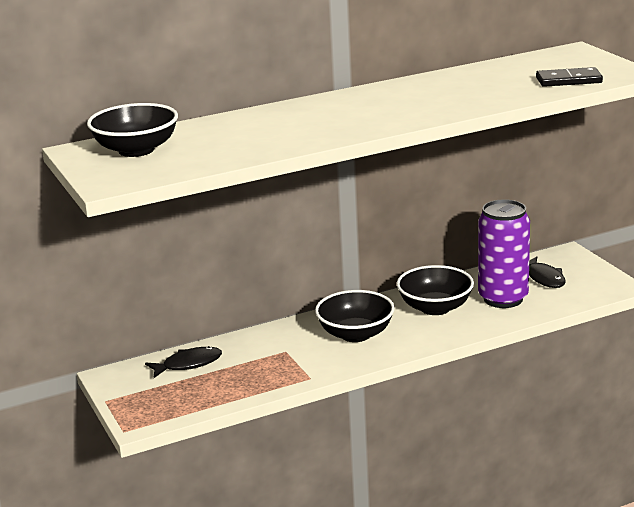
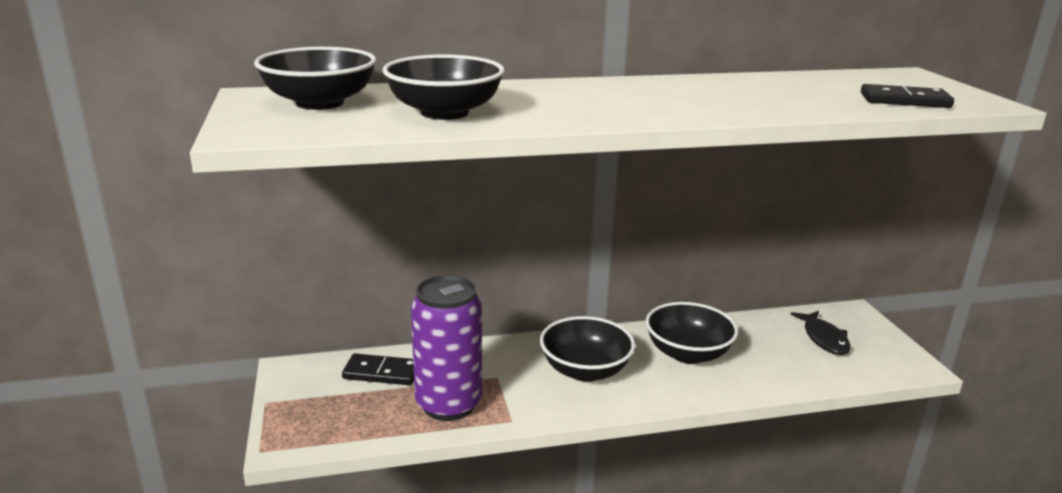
camera: 10 degrees right, 0 degrees up
(188, 364) = (382, 372): black fish -> black domino
(236, 144) = (444, 112): none -> black bowl
(503, 299) = (771, 356): purple can -> purple can (448, 404)

